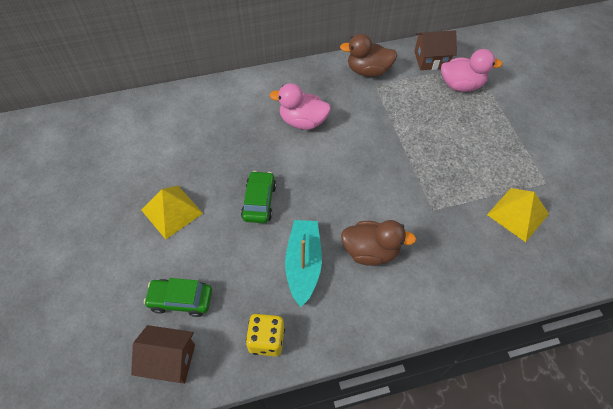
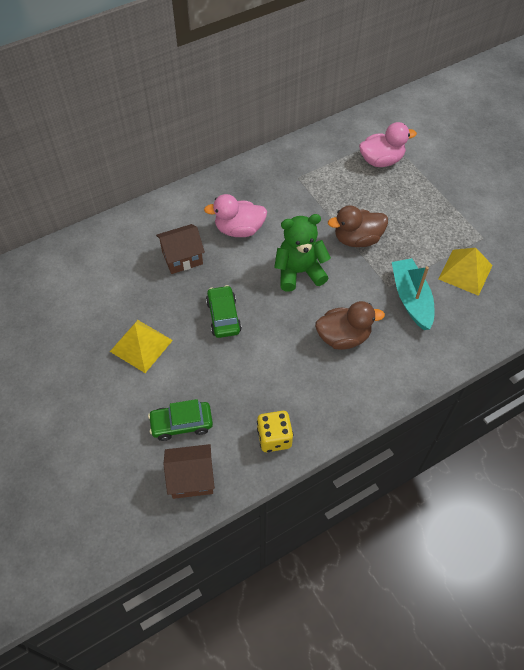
camera: 15 degrees left, 0 degrees up
(303, 264) = (285, 364): turquoise boat -> turquoise boat (411, 298)
(347, 175) = (299, 272): none -> green teddy bear
(368, 71) = (287, 165): brown duck -> brown duck (357, 239)
(431, 59) = (345, 140): brown house -> brown house (182, 258)

